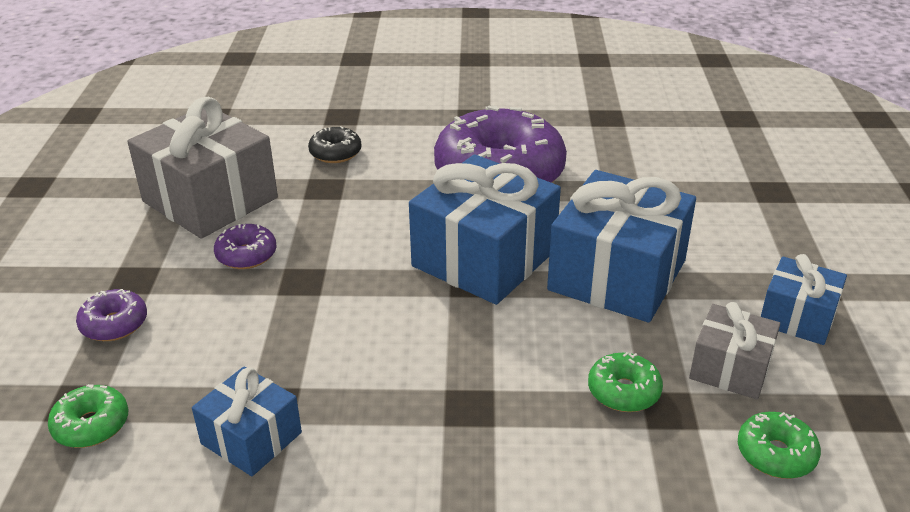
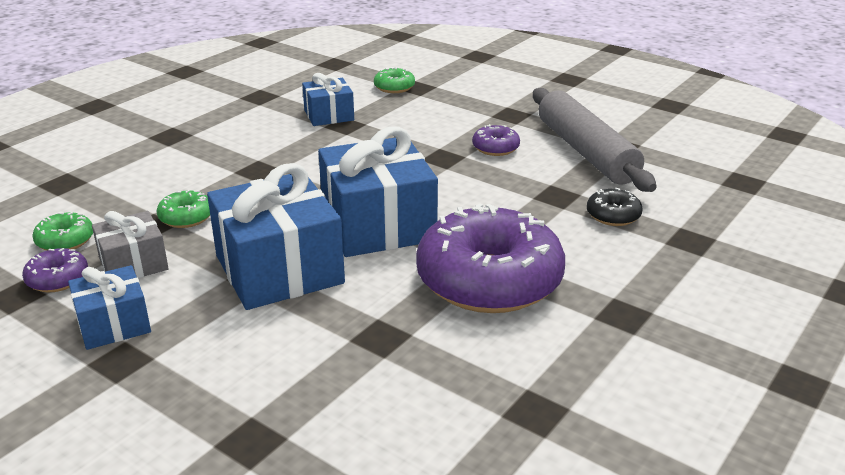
camera: 125 degrees right, 5 degrees down
(114, 324) = (471, 103): purple donut -> purple donut (58, 279)
(210, 200) = (586, 152): grey gift -> grey rolling pin

